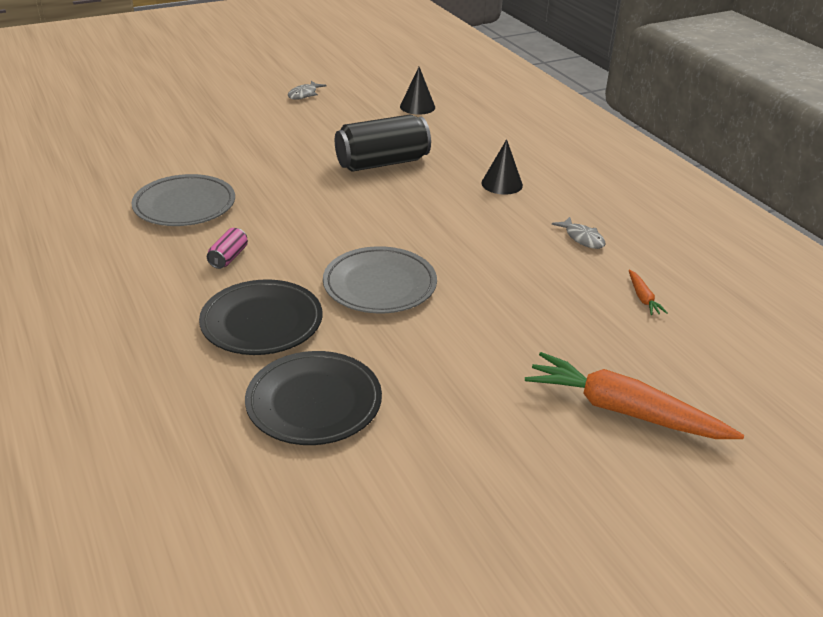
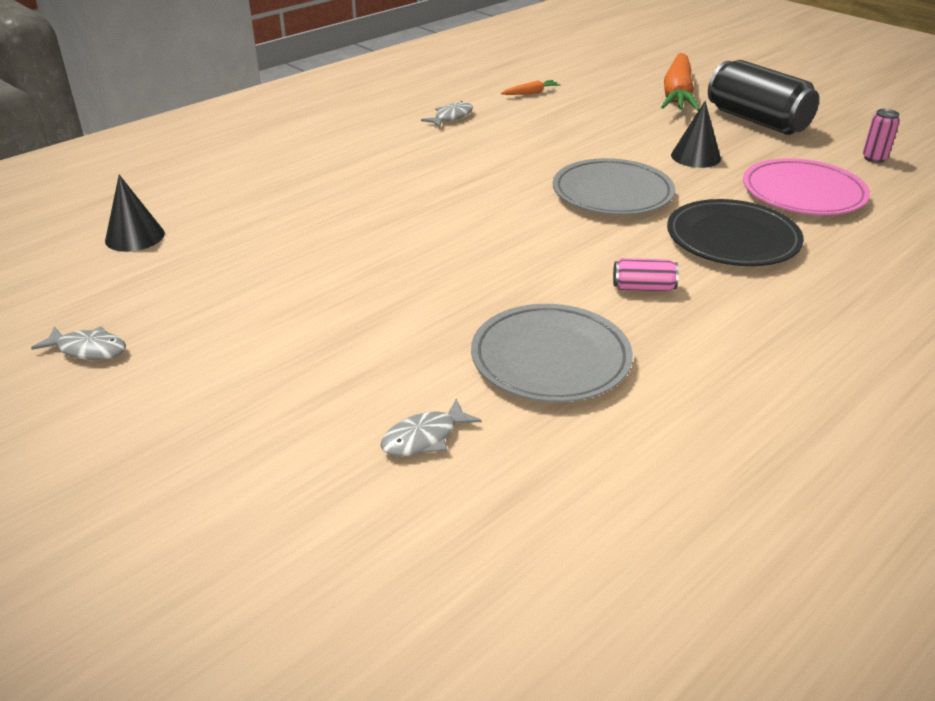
camera: 105 degrees left, 0 degrees up
(157, 160) = (424, 438): none -> grey fish
(314, 402) = (803, 193): black plate -> pink plate
(364, 509) = (874, 158): none -> pink can
(382, 163) = (338, 234): black can -> black can (757, 121)
(502, 184) = (359, 159): black cone -> black cone (695, 157)

